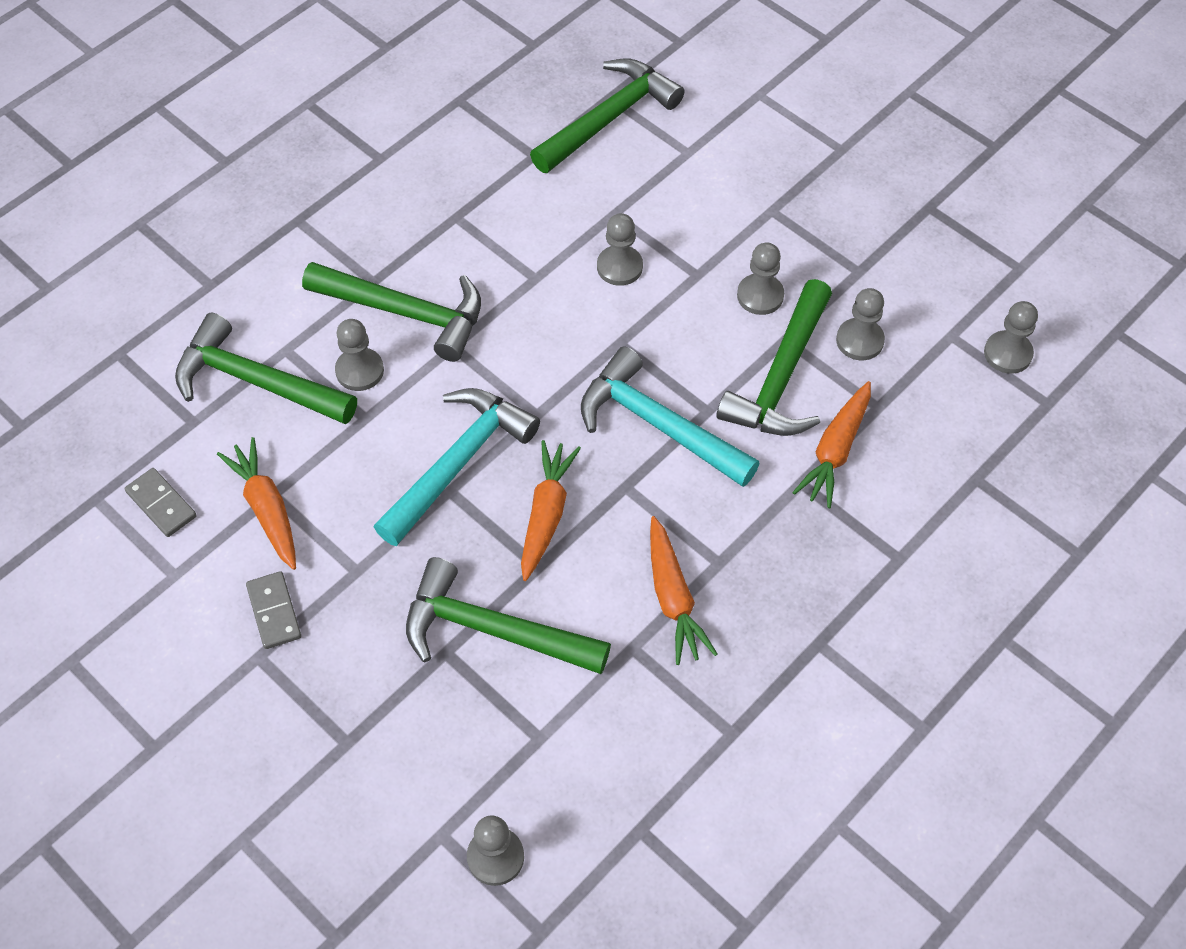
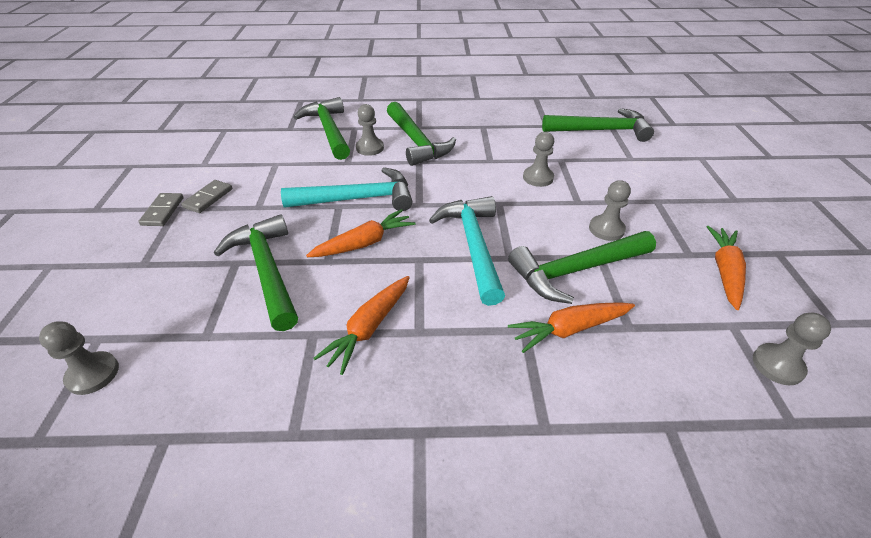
camera: 45 degrees right, 15 degrees down
(161, 504) = (238, 143): grey domino -> grey domino (163, 211)
(267, 509) = (265, 166): orange carrot -> orange carrot (724, 271)
(859, 341) = (653, 286): grey pawn -> none

